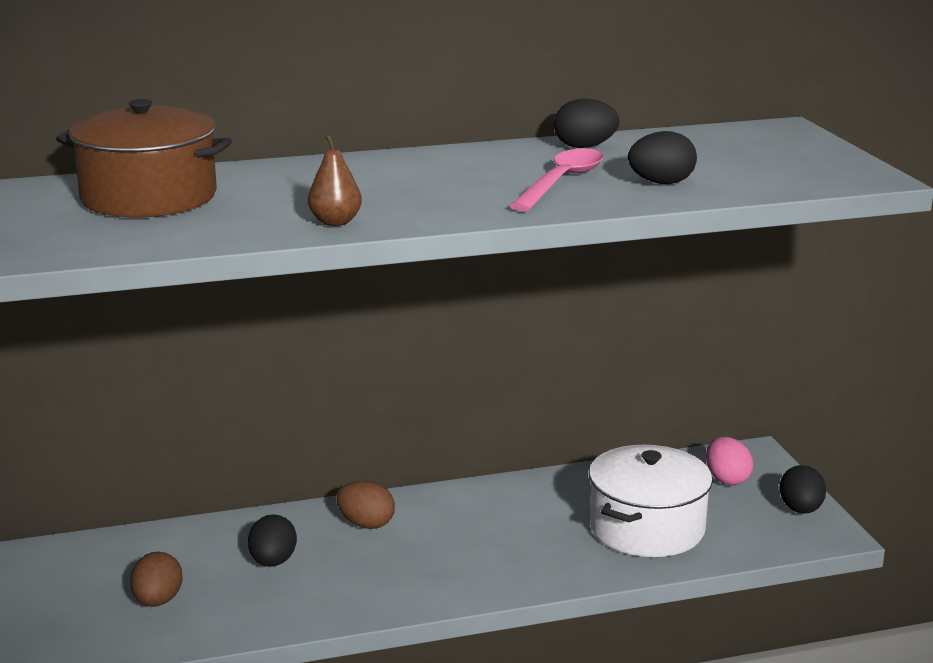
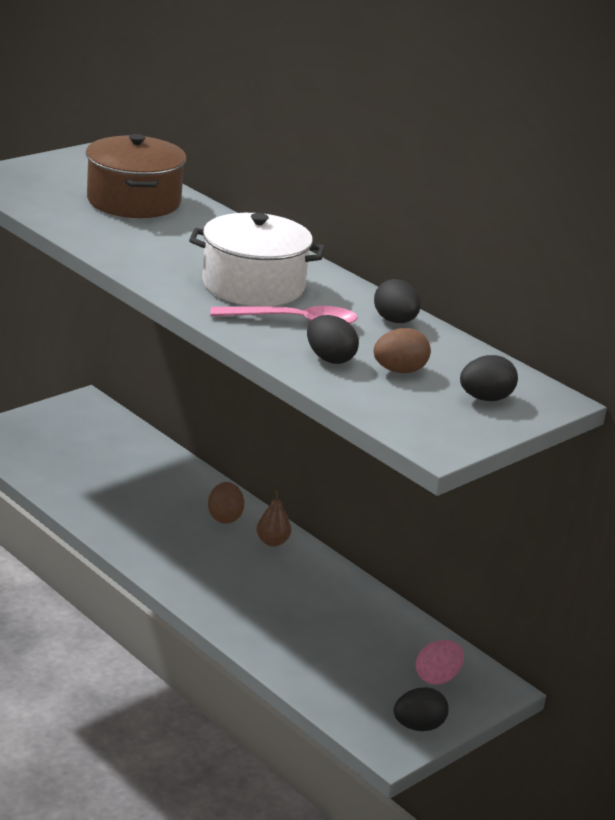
camera: 60 degrees right, 5 degrees up
(158, 601) = (74, 463): brown egg -> brown egg (399, 371)
(273, 562) = (148, 492): black egg -> black egg (485, 398)
(335, 222) = (135, 261): brown pear -> brown pear (272, 542)
(647, 528) = (320, 646): white pot -> white pot (253, 285)

